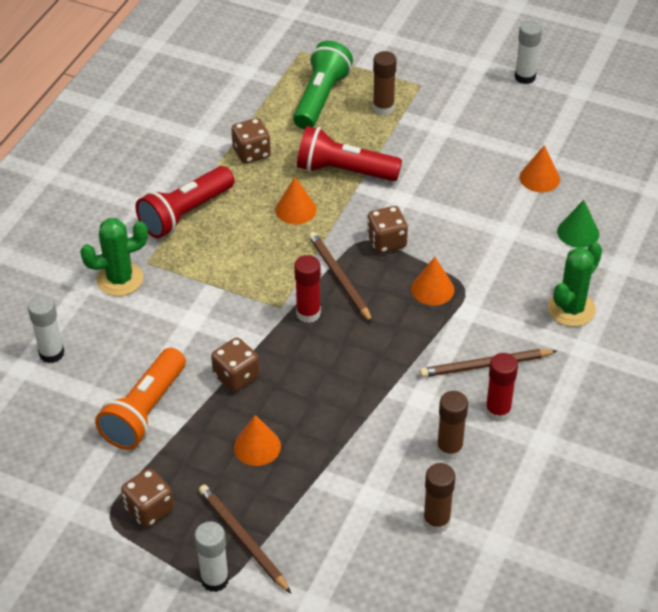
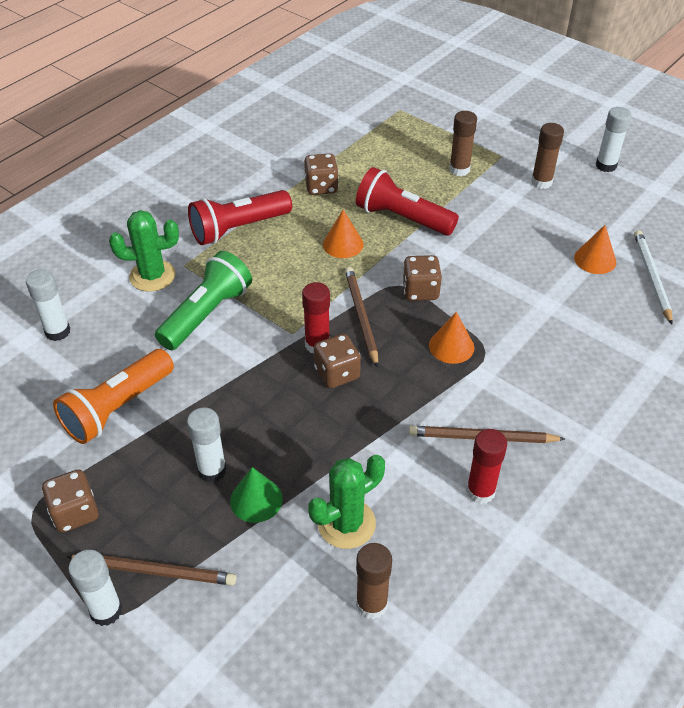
camera: 15 degrees right, 0 degrees up
(236, 377) = (221, 392): brown dice -> brown dice (337, 373)
(243, 539) = (155, 571): brown pencil -> brown pencil turned 120 degrees clockwise
(257, 446) = (212, 470): orange cone -> white glue stick
(320, 98) = (403, 151): green flashlight -> green flashlight (206, 314)
(449, 449) = (414, 522): brown glue stick -> brown glue stick (541, 182)
(571, 309) = (593, 397): green cactus -> green cactus (346, 523)
(578, 232) = (621, 320): green cone -> green cone (256, 499)
(595, 185) = (651, 277): none -> white pencil

